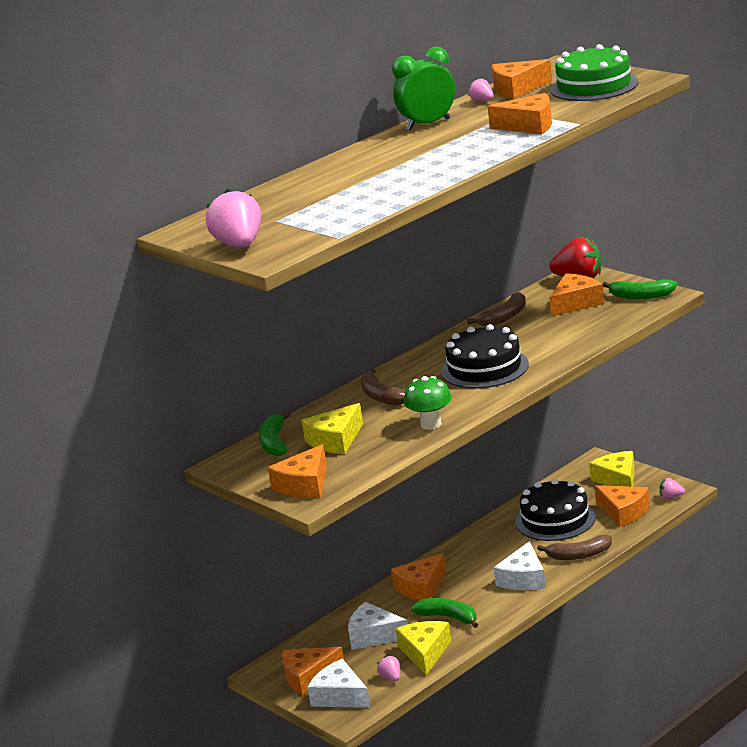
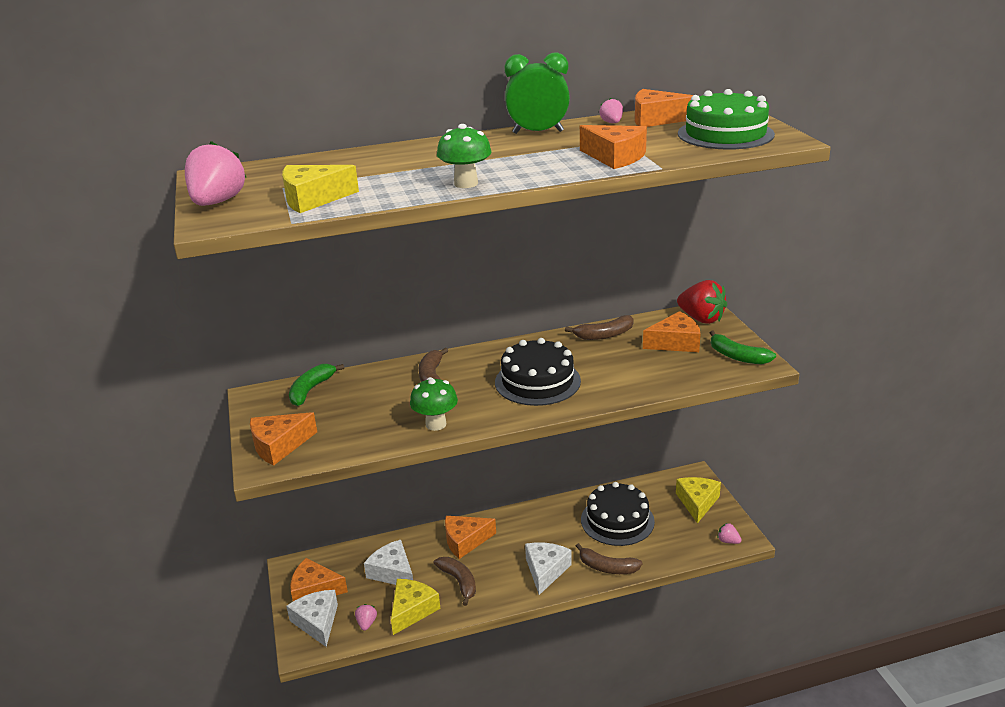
camera: 25 degrees right, 5 degrees up
(335, 440) = (352, 408): yellow cheese -> yellow cheese (313, 199)
(436, 175) = (466, 183): none -> green mushroom
(449, 617) = (459, 582): green banana -> brown banana
(523, 579) = (545, 570): white cheese -> white cheese turned 150 degrees clockwise
(624, 512) = (677, 539): orange cheese -> none

